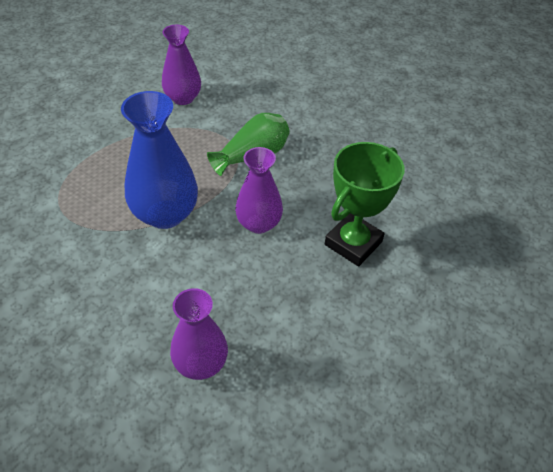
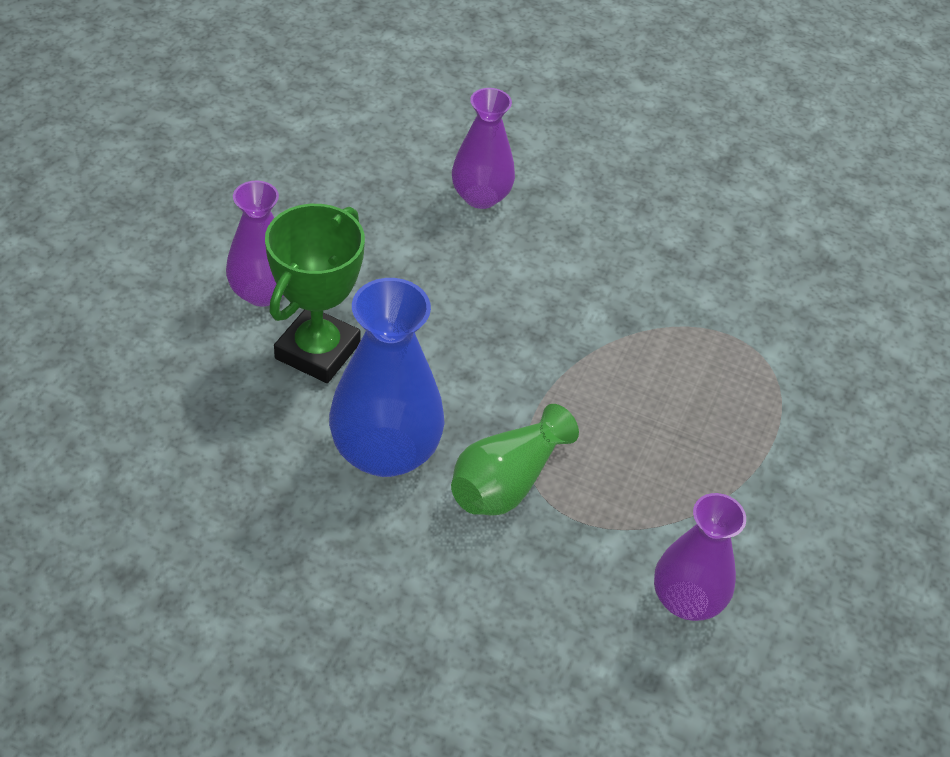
camera: 165 degrees right, 0 degrees up
(165, 214) = (602, 358): blue vase -> blue vase (385, 451)
(259, 223) = (462, 362): purple vase -> purple vase (262, 292)

